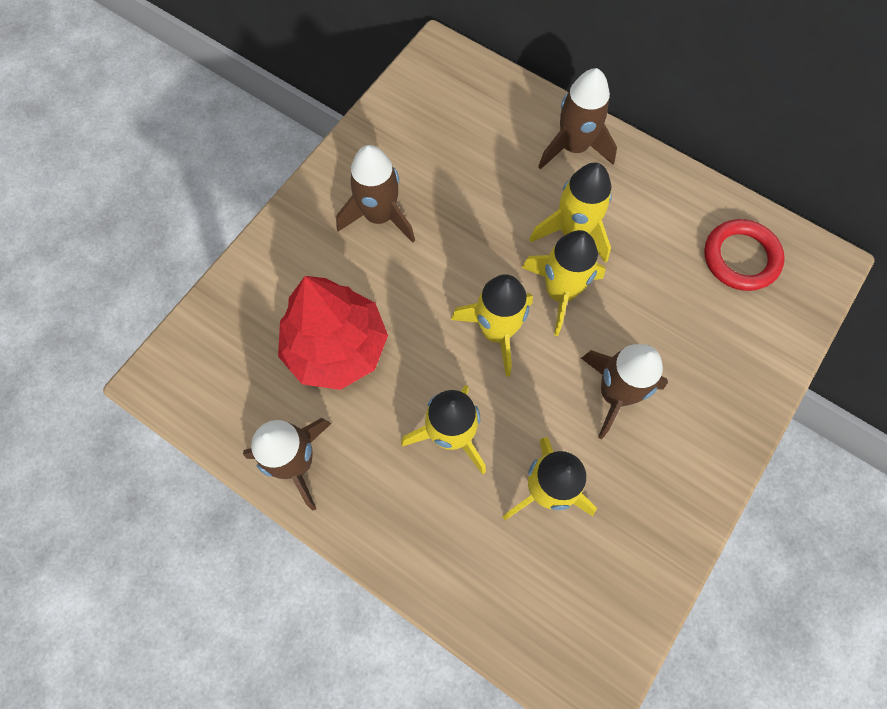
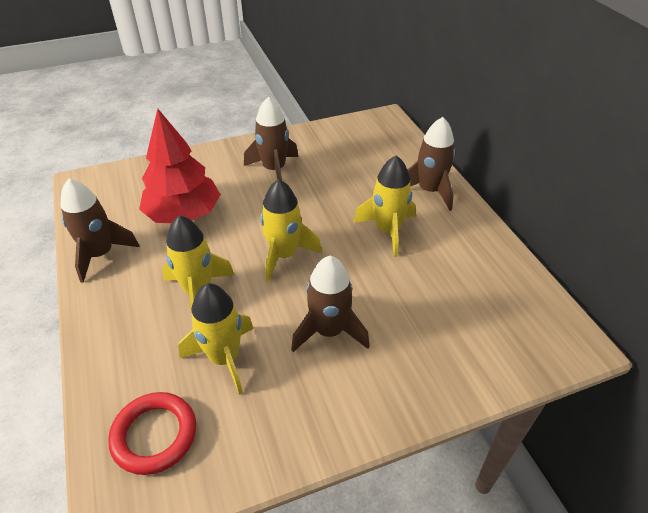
camera: 35 degrees right, 25 degrees down
(560, 292) = (347, 256): yellow rocket -> none
(740, 258) = (503, 304): red ring -> red ring (154, 435)

